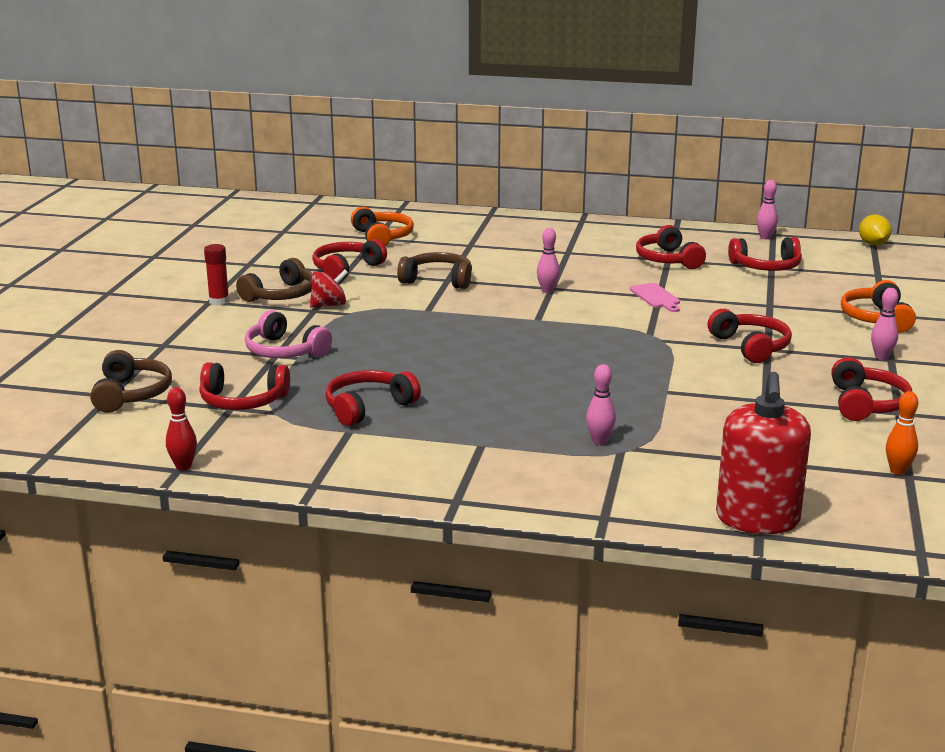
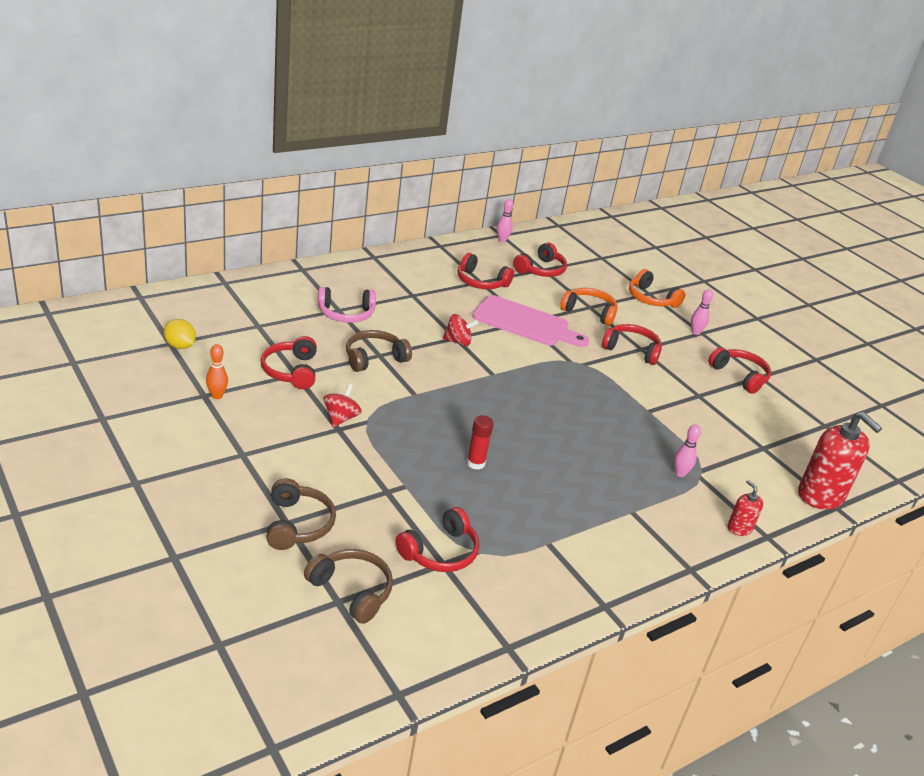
camera: 50 degrees left, 10 degrees up
(183, 466) = (506, 641): red bowling pin -> none
(219, 301) = (251, 451): red glue stick -> red glue stick (475, 463)
(281, 295) = (288, 422): brown headphones -> brown headphones (298, 524)
(284, 351) = (387, 484): pink headphones -> pink headphones (346, 314)
(368, 407) = (524, 513): red headphones -> none
(383, 237) = (262, 322): orange headphones -> orange headphones (589, 312)
(547, 291) = (458, 342): pink bowling pin -> red spinning top
(582, 499) = (739, 528): none -> red soap dispenser
(656, 297) = (525, 323): pink cutting board -> pink cutting board, size x2.12
(873, 244) = (563, 228): yellow lemon -> yellow lemon (180, 346)
(898, 471) = (817, 424): orange bowling pin -> orange bowling pin (217, 396)

